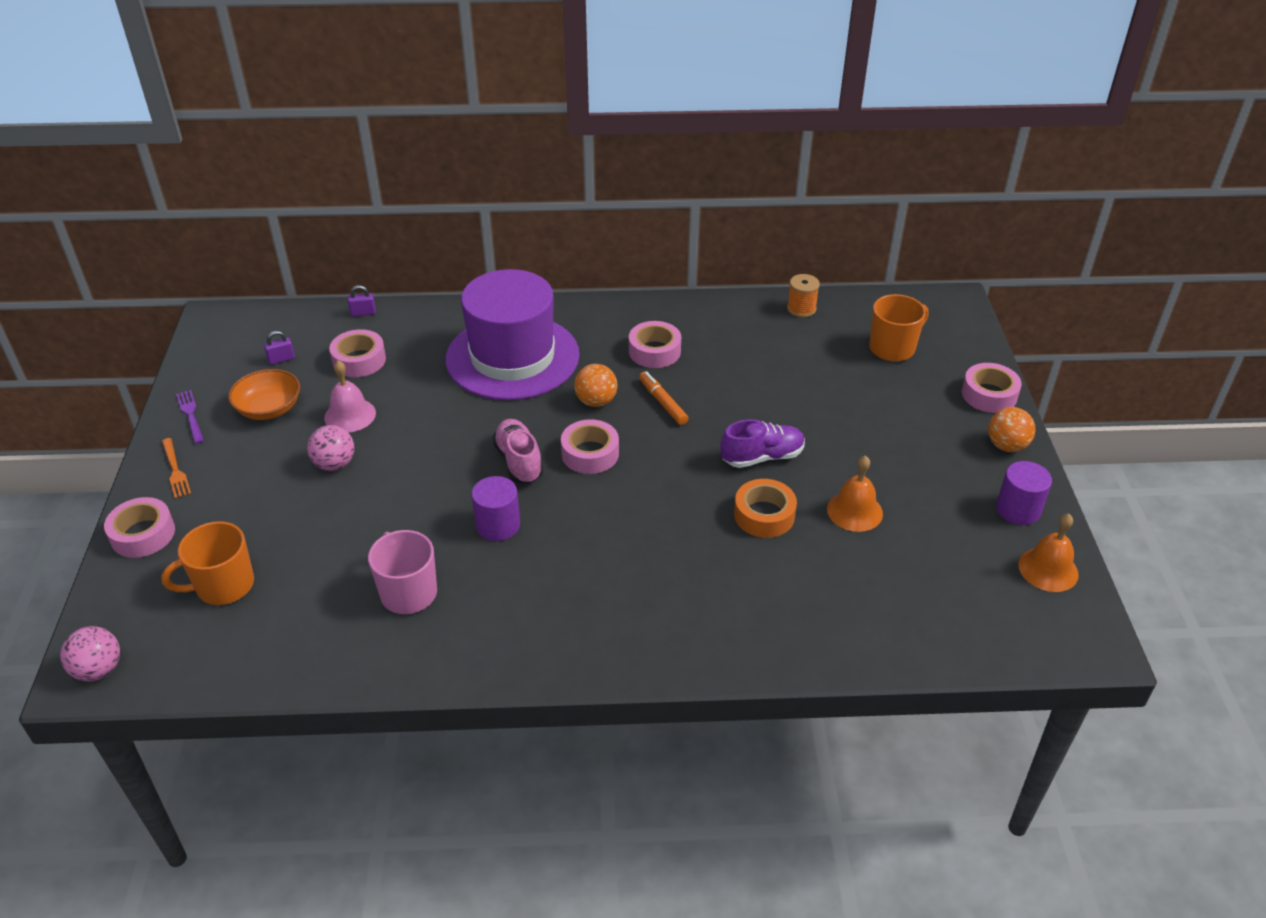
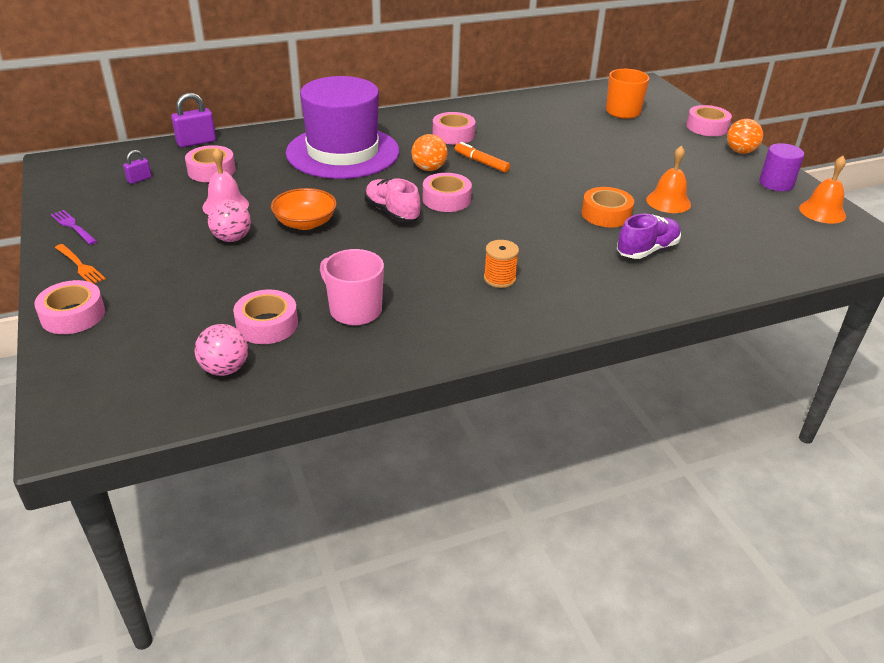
camera: 20 degrees left, 5 degrees down
(99, 670) = (83, 423): pink ball -> pink ball (225, 369)
(223, 586) = (177, 337): orange mug -> none
(269, 409) = (147, 212): orange bowl -> orange bowl (305, 223)
(314, 590) = (267, 324): none -> pink tape
(363, 313) = (196, 142): purple padlock -> purple padlock, size x1.74
(498, 525) = (402, 254): purple cylinder -> none
(762, 457) = (579, 182): purple shoe -> purple shoe (647, 250)
(801, 309) = (543, 99): orange spool -> orange spool (499, 278)

